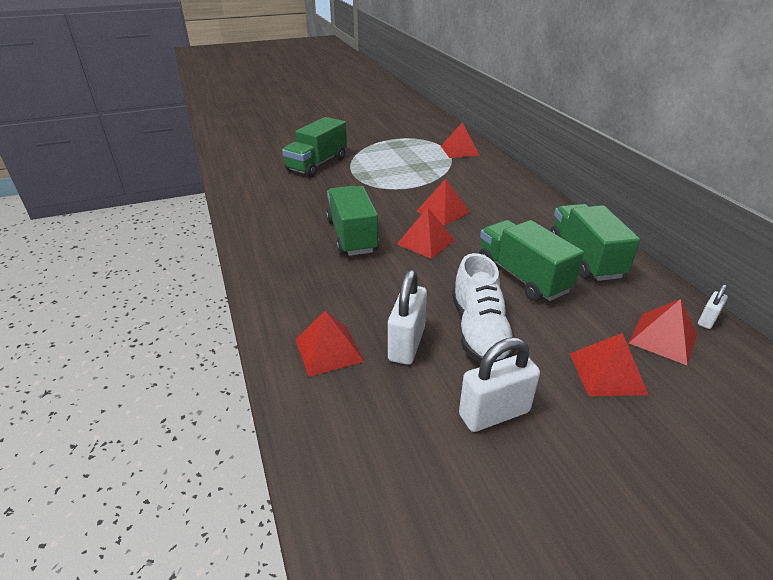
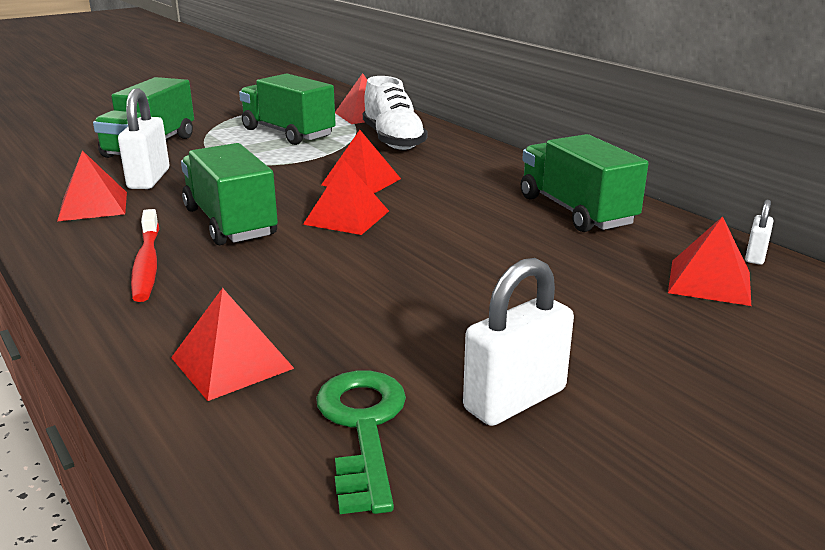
camera: 15 degrees left, 10 degrees down
(296, 263) = (147, 264): none -> red toothbrush
(393, 415) = (362, 427): none -> green key
(406, 344) = (355, 337): white padlock -> white padlock (149, 179)
(479, 331) = (460, 308): white shoe -> white shoe (393, 140)
(522, 277) = (499, 240): green truck -> green truck (288, 133)
(607, 373) = (653, 329): red pyramid -> red pyramid (93, 206)

